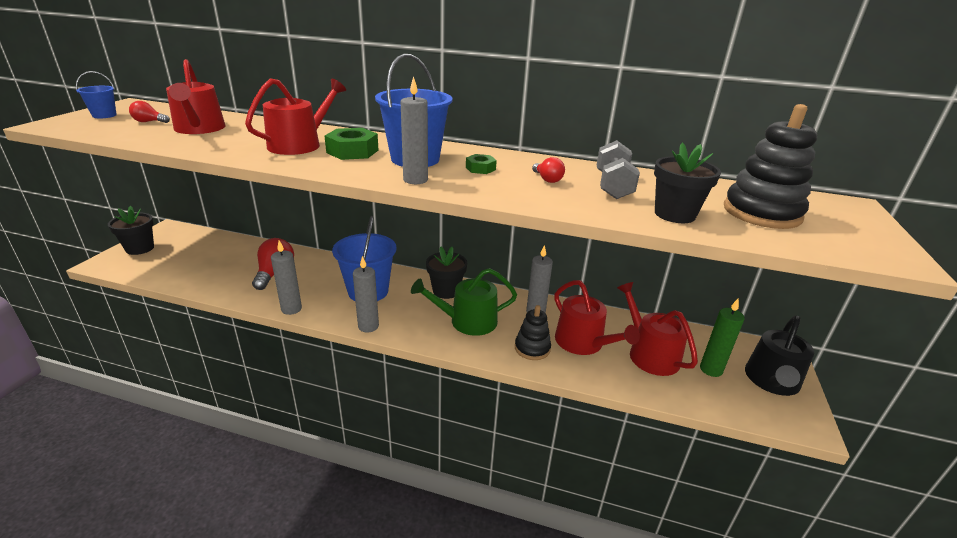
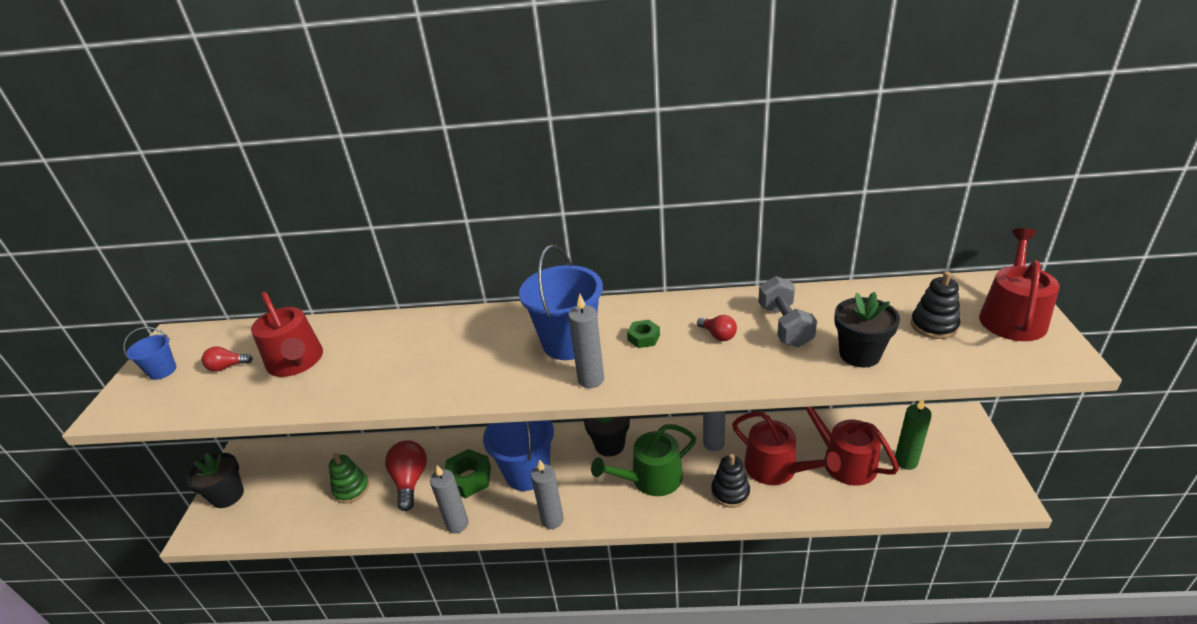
camera: 10 degrees left, 5 degrees up
(228, 267) = (351, 489): none -> green stacking toy
(300, 144) = (430, 355): red watering can -> red watering can (1012, 316)
(352, 151) = (495, 350): green nut -> green nut (468, 478)
(761, 213) = (934, 325): black stacking toy -> black stacking toy, size x0.61
(771, 381) = (963, 457): black watering can -> none

